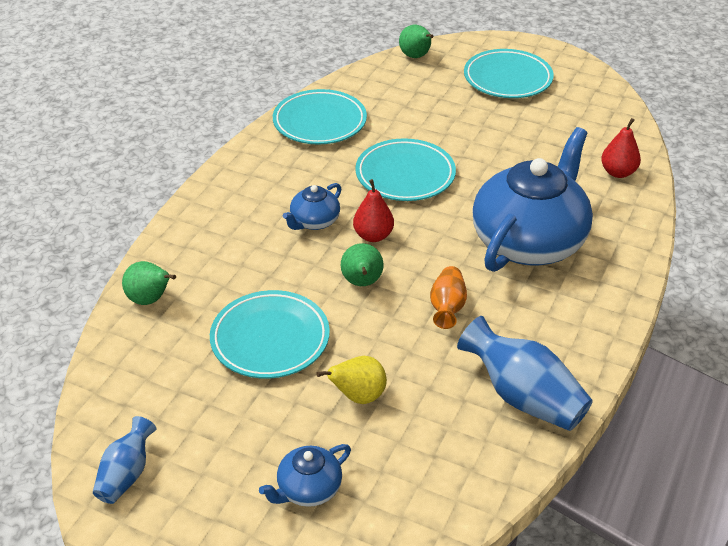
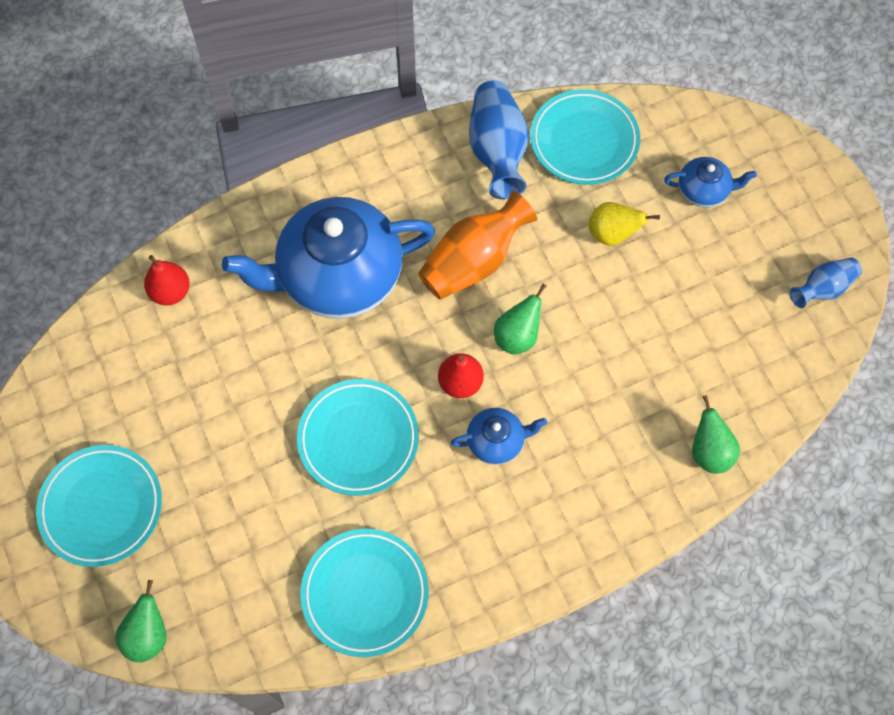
camera: 140 degrees left, 25 degrees up
(270, 339) = (638, 333): turquoise plate -> turquoise plate (584, 141)
(447, 308) = (474, 261): orange vase -> orange vase, size x1.69

